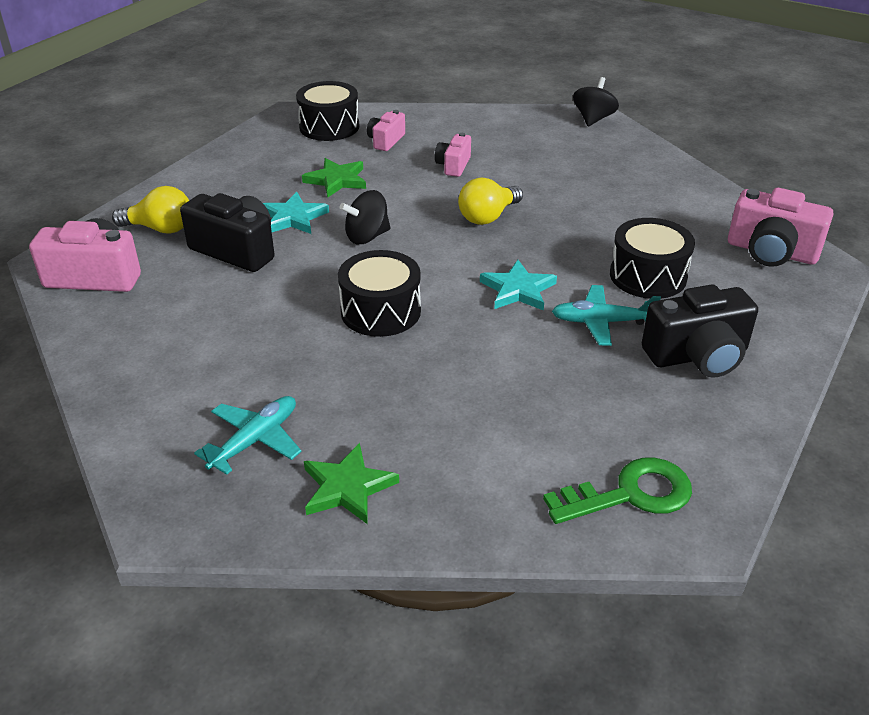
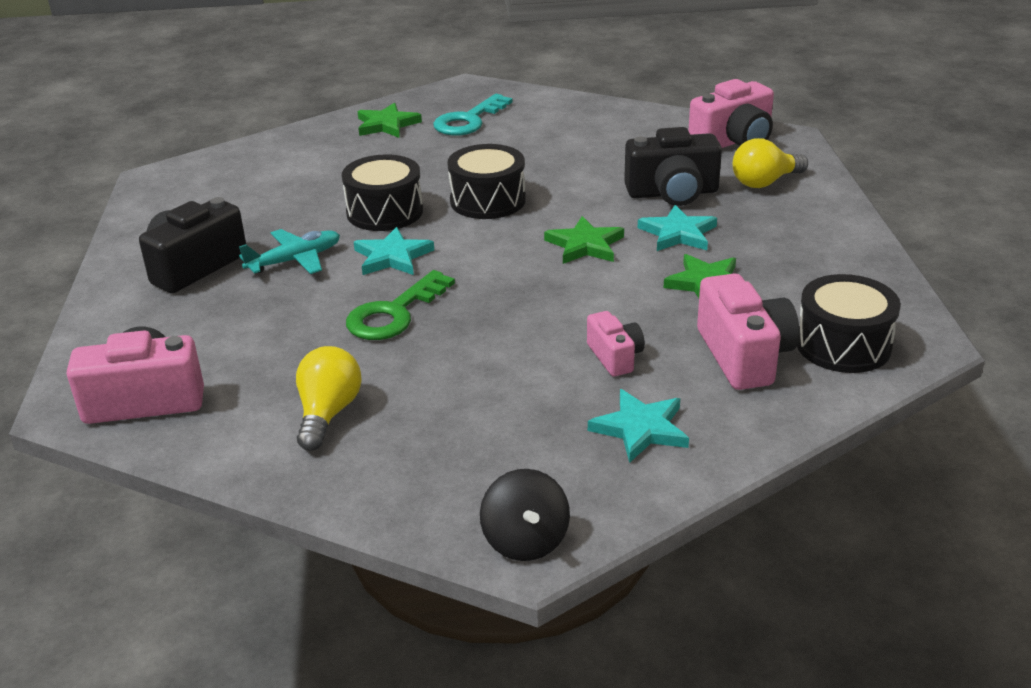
camera: 145 degrees right, 5 degrees down
(255, 440) = (468, 121): turquoise plane -> turquoise key
(367, 237) = (585, 245): black spinning top -> green star
(386, 141) = (744, 355): pink camera -> pink camera, size x1.76
(488, 134) = (640, 429): none -> turquoise star
(488, 217) = (497, 311): yellow light bulb -> yellow light bulb (328, 413)
(630, 494) = (208, 177): green key -> green key (394, 314)
(648, 276) = (276, 316): black drum -> black drum (385, 212)

